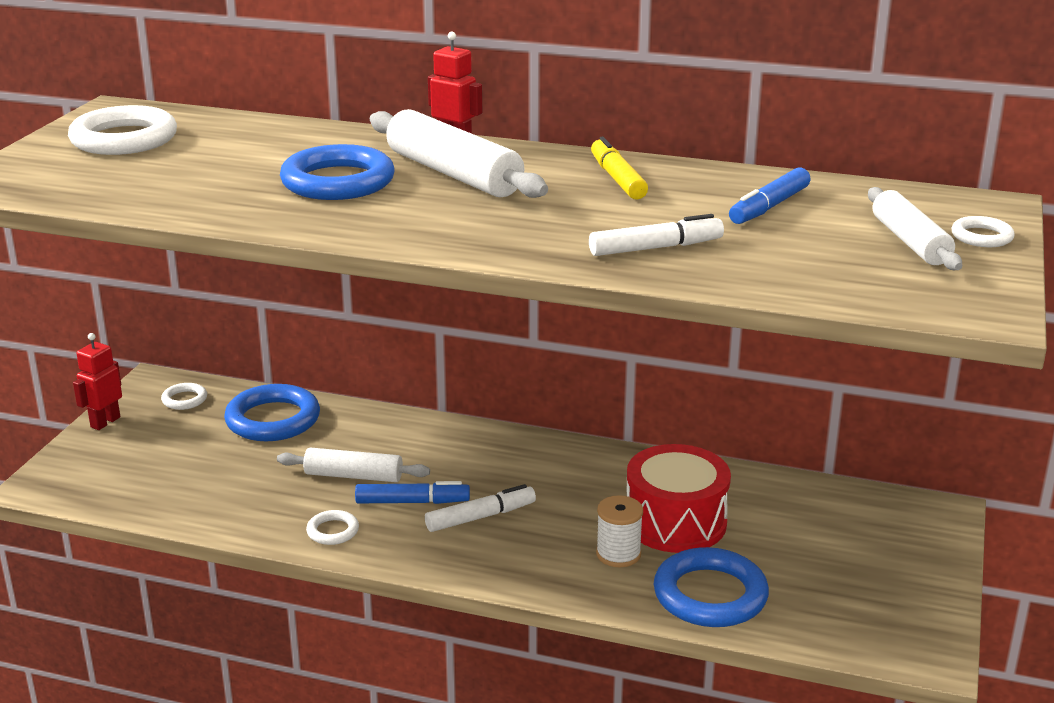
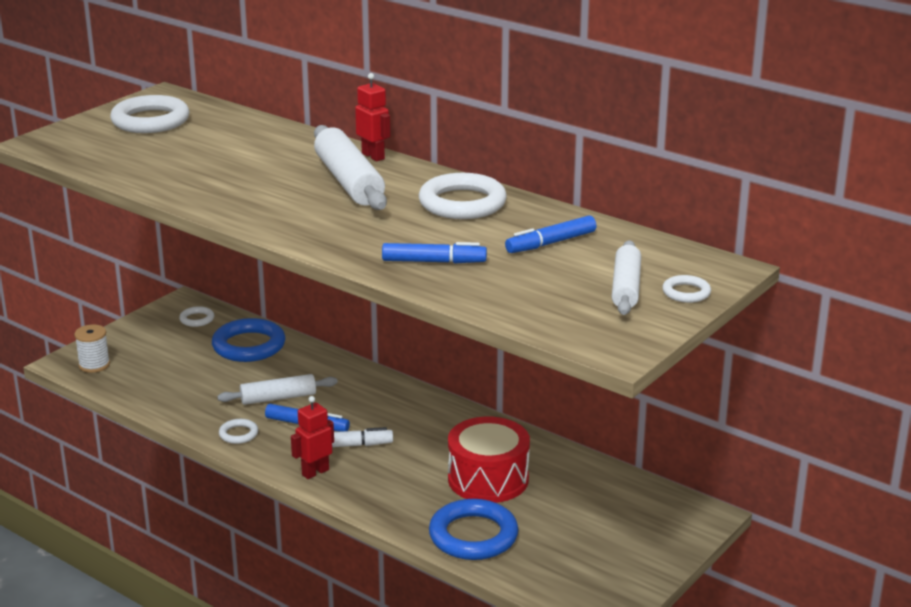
camera: 20 degrees right, 0 degrees up
(105, 422) = (133, 326): red robot -> red robot (315, 472)
(338, 182) = (264, 176): blue ring -> none
(353, 476) = (278, 398): white rolling pin -> white rolling pin turned 45 degrees counterclockwise
(617, 179) = (462, 203): yellow marker -> white ring
(618, 554) = (428, 493): white spool -> white spool (94, 365)
(656, 248) = (434, 262): white marker -> blue marker

